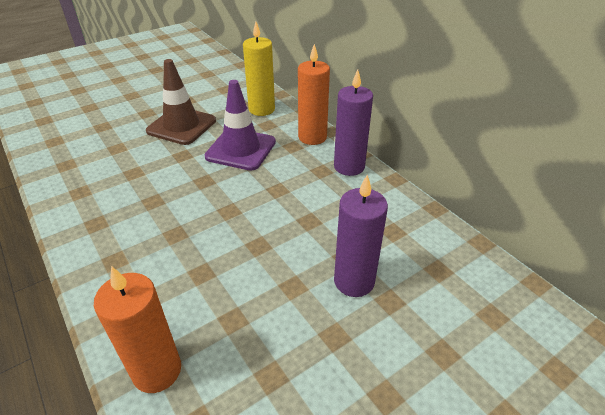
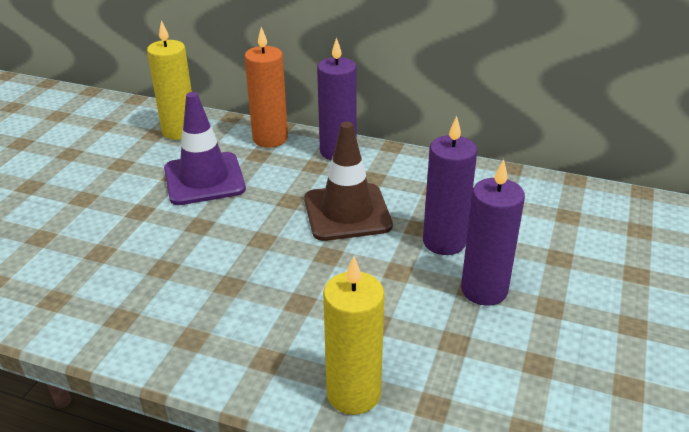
camera: 35 degrees left, 5 degrees down
(157, 370) = (353, 393): orange candle -> yellow candle
(181, 126) = (99, 182): brown traffic cone -> brown traffic cone (347, 212)
(343, 344) = (484, 290): none -> purple candle

